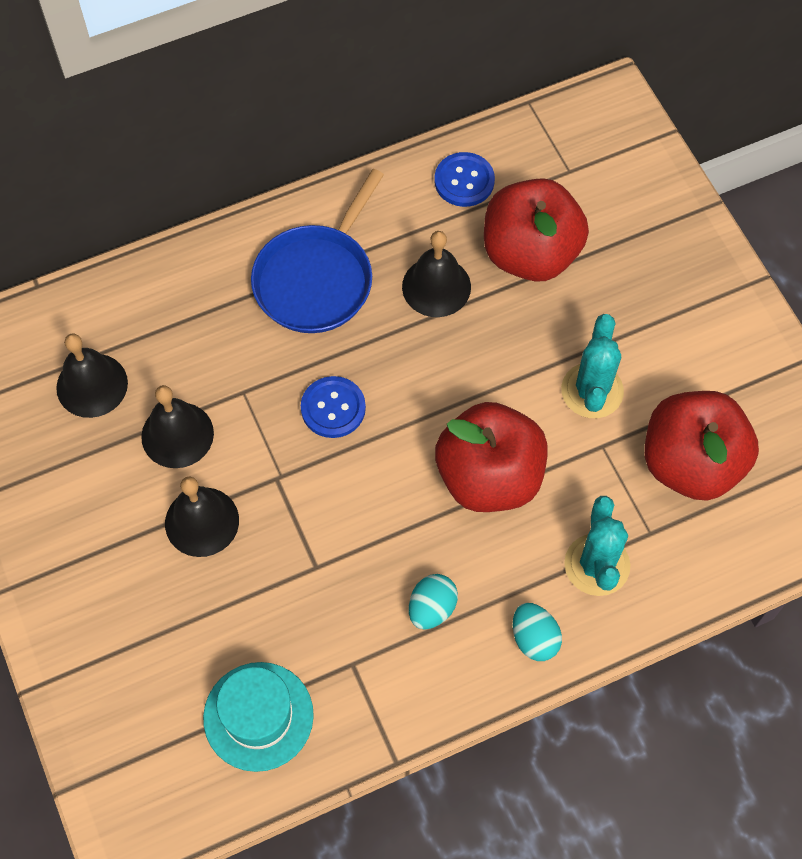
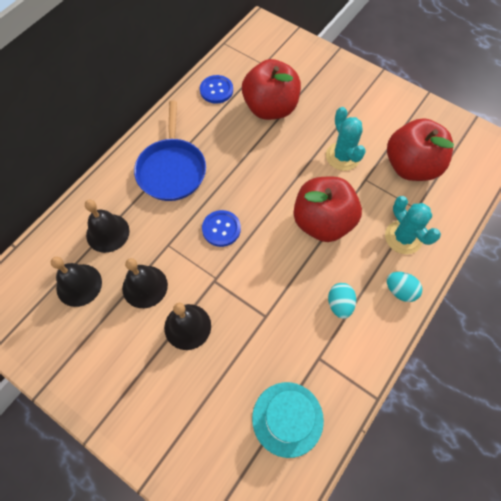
camera: 30 degrees left, 0 degrees up
(436, 286) = (235, 144): black bell -> black bell (107, 233)

